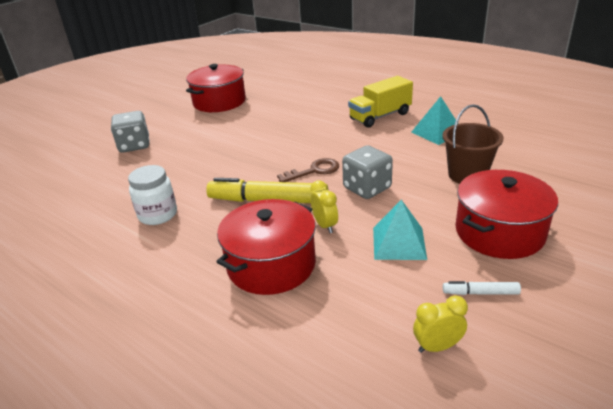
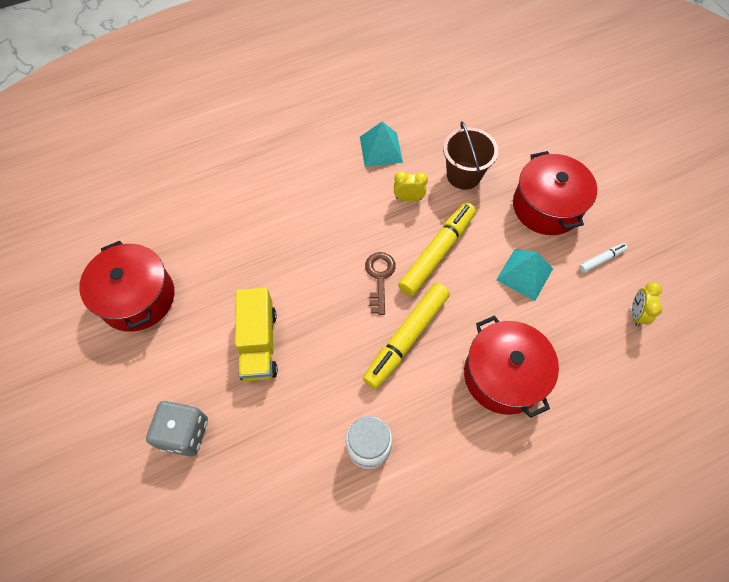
camera: 65 degrees left, 30 degrees up
(325, 225) = (472, 312): yellow clock -> yellow clock (408, 198)
(367, 188) = (437, 253): grey dice -> yellow marker
(380, 116) = (314, 170): yellow truck -> yellow truck (259, 343)
(480, 293) = (601, 260): white marker -> white marker turned 150 degrees counterclockwise

